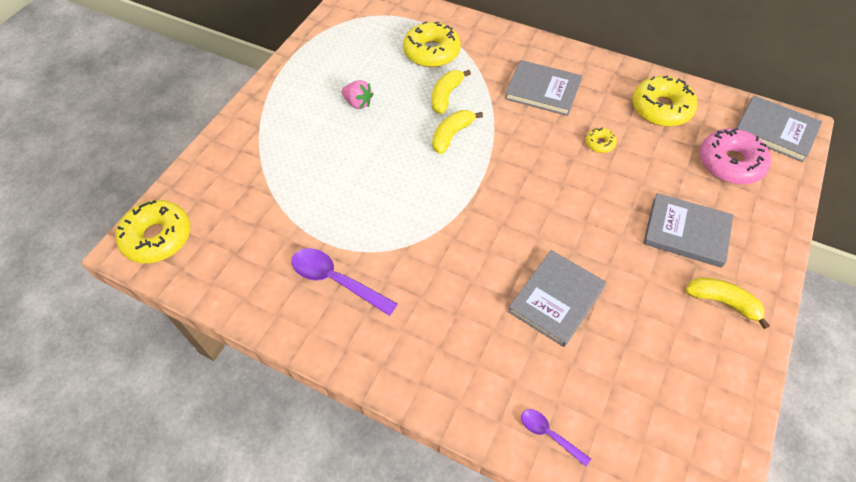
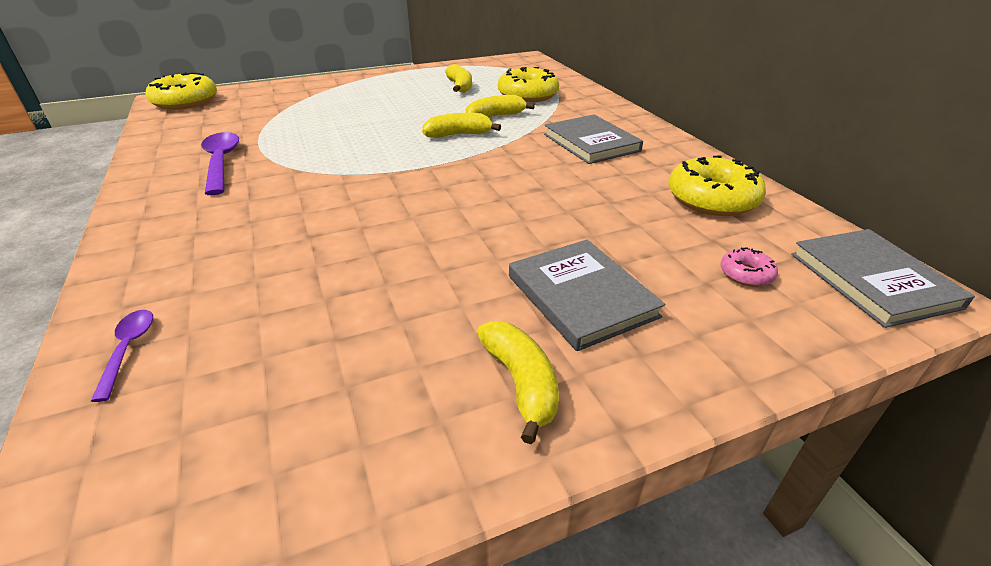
camera: 40 degrees right, 20 degrees down
(358, 103) = (422, 98): pink strawberry -> none
(365, 69) = (460, 86): none -> yellow banana
(556, 299) = (342, 262): grey book -> none
(599, 143) = (591, 192): yellow donut -> none
(730, 163) = (746, 274): pink donut -> pink donut, size x0.48

